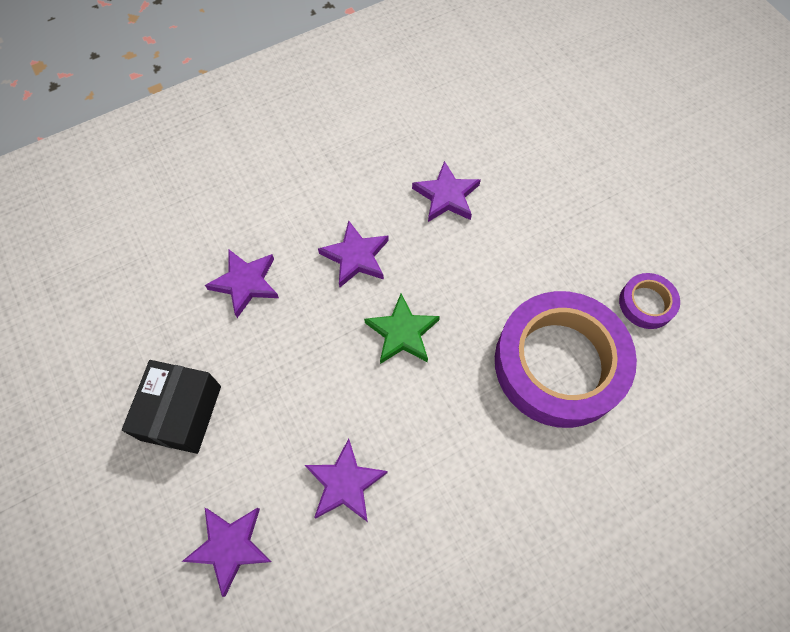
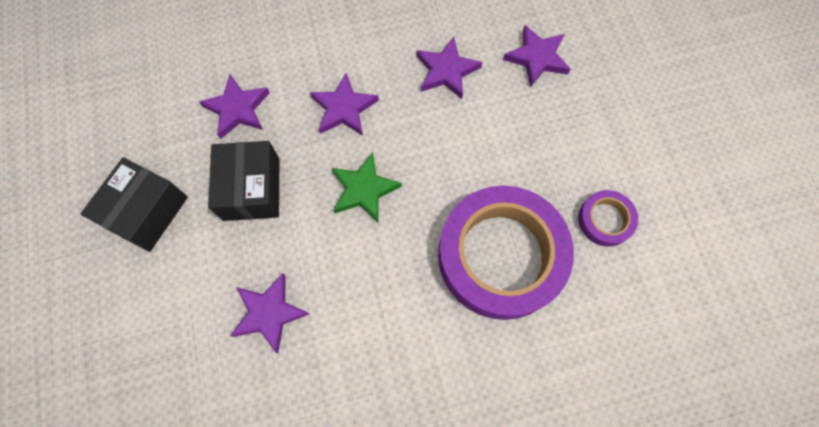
camera: 15 degrees right, 5 degrees up
(230, 547) = (152, 341): purple star -> purple star (537, 58)
(286, 361) = (251, 189): none -> black box

